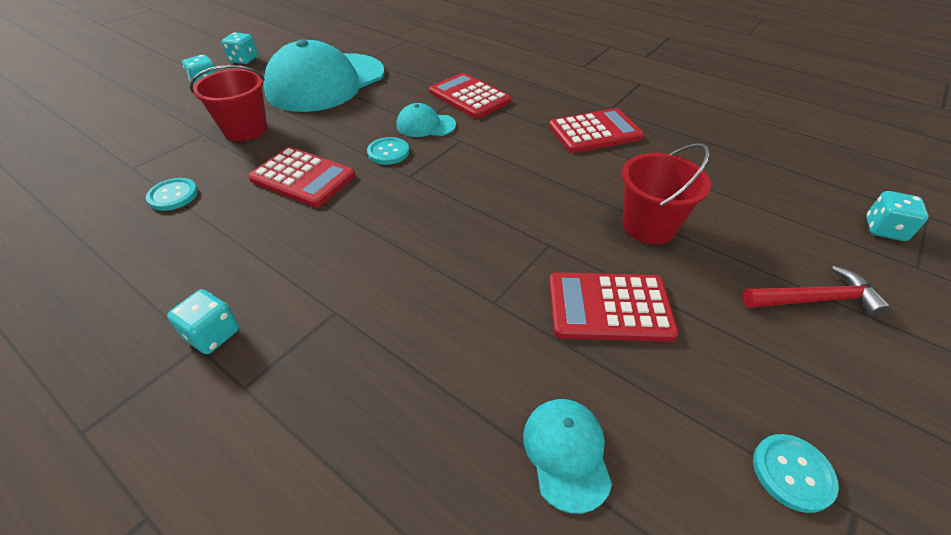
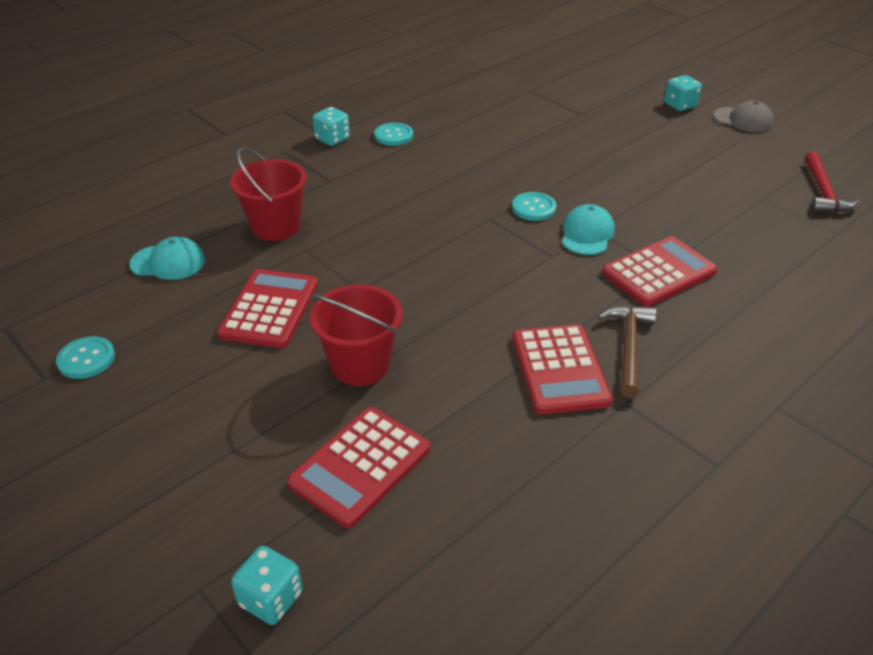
camera: 100 degrees right, 5 degrees down
(173, 195) = (486, 110): turquoise button -> turquoise button (393, 136)
(244, 60) = (743, 120): turquoise dice -> grey cap
(245, 129) = (586, 132): red bucket -> red bucket (276, 226)
(303, 177) = (499, 163): red calculator -> red calculator (360, 466)
(326, 82) = (690, 171): turquoise cap -> none
(557, 107) = (629, 347): none -> brown hammer
(815, 299) = (207, 455): red hammer -> red hammer (822, 192)

